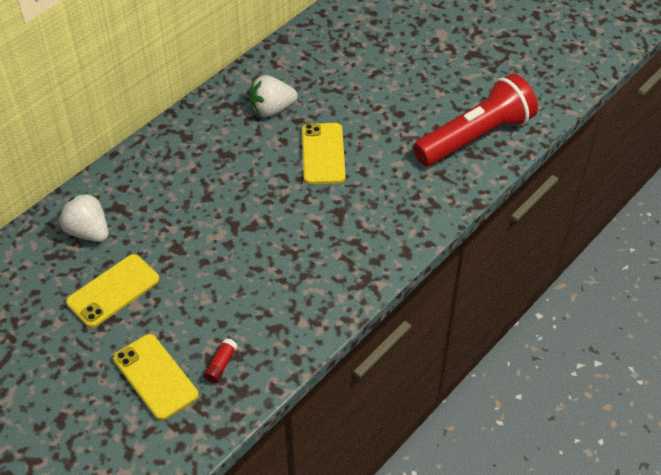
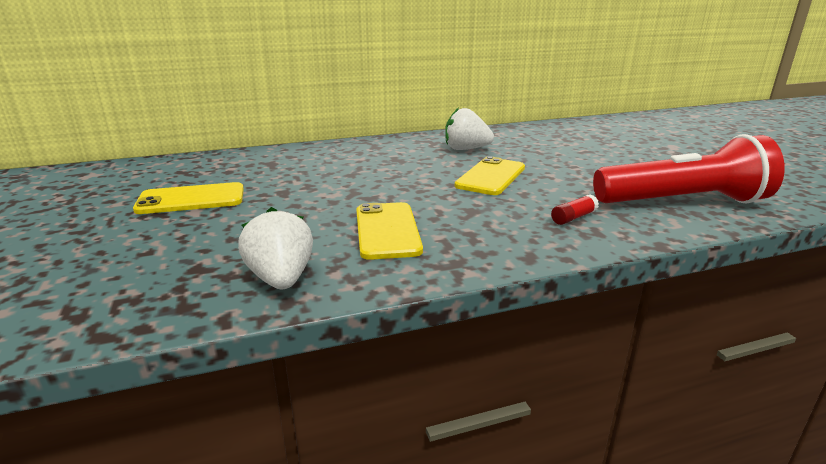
camera: 30 degrees right, 25 degrees down
(88, 232) = (228, 168): white strawberry -> white strawberry (281, 279)
(155, 377) = (124, 262): yellow phone -> yellow phone (387, 230)
(221, 365) = (199, 276): red glue stick -> red glue stick (573, 217)

